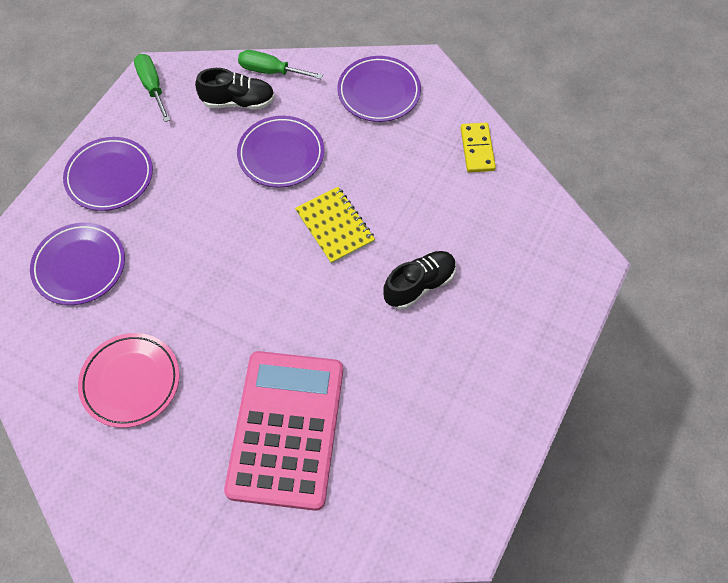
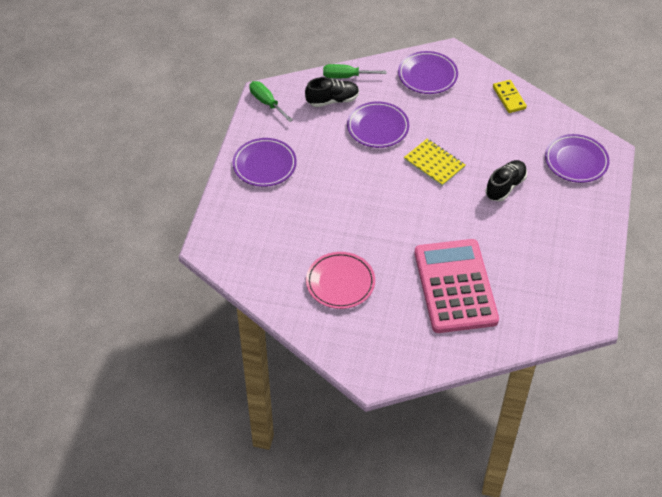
camera: 15 degrees left, 10 degrees down
(79, 266) = (271, 223): purple plate -> purple plate (576, 161)

